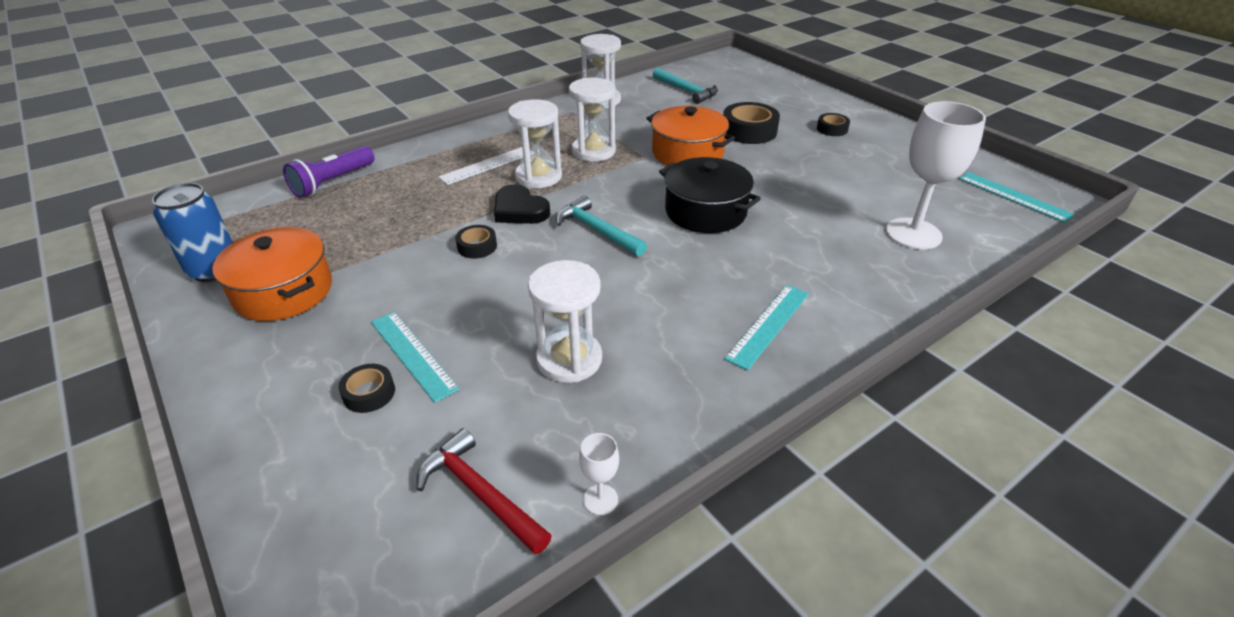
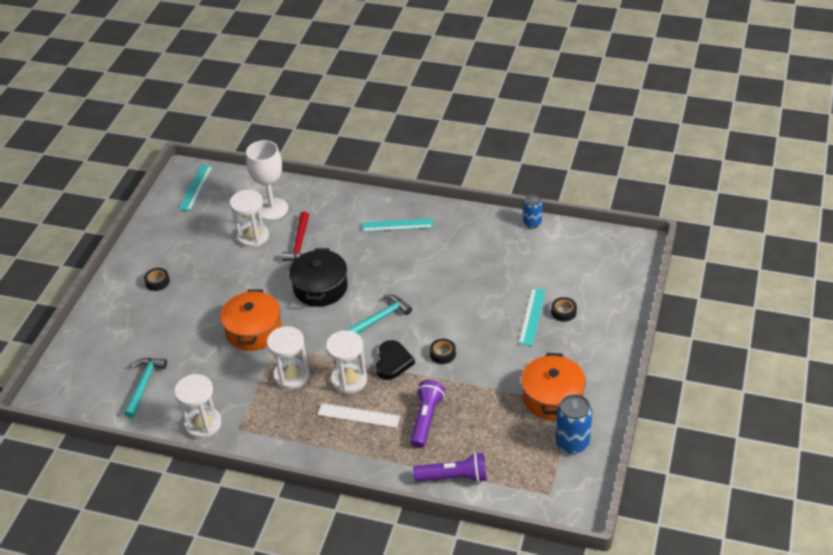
camera: 125 degrees left, 5 degrees up
(416, 196) = (426, 419): none -> purple flashlight
(480, 493) = (563, 250): red hammer -> red hammer (299, 244)
(569, 359) = (481, 269): white hourglass -> white hourglass (253, 236)
(597, 230) = (380, 318): turquoise hammer -> turquoise hammer turned 135 degrees counterclockwise
(600, 499) = (532, 223): white goblet -> blue can
(749, 131) = (193, 318): black tape -> none

